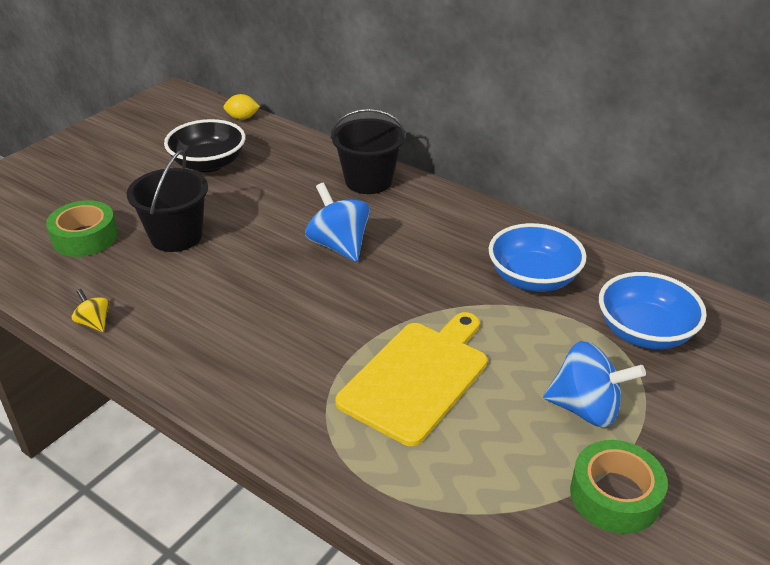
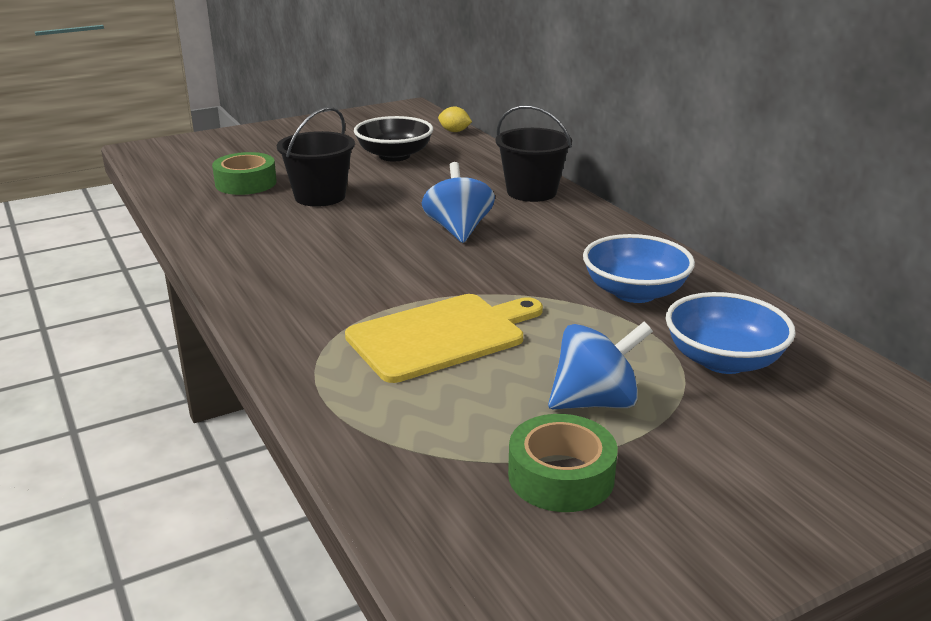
camera: 25 degrees right, 10 degrees down
(94, 323) = (199, 236): yellow spinning top -> none
(586, 408) = (595, 402): blue spinning top -> blue spinning top turned 60 degrees counterclockwise

